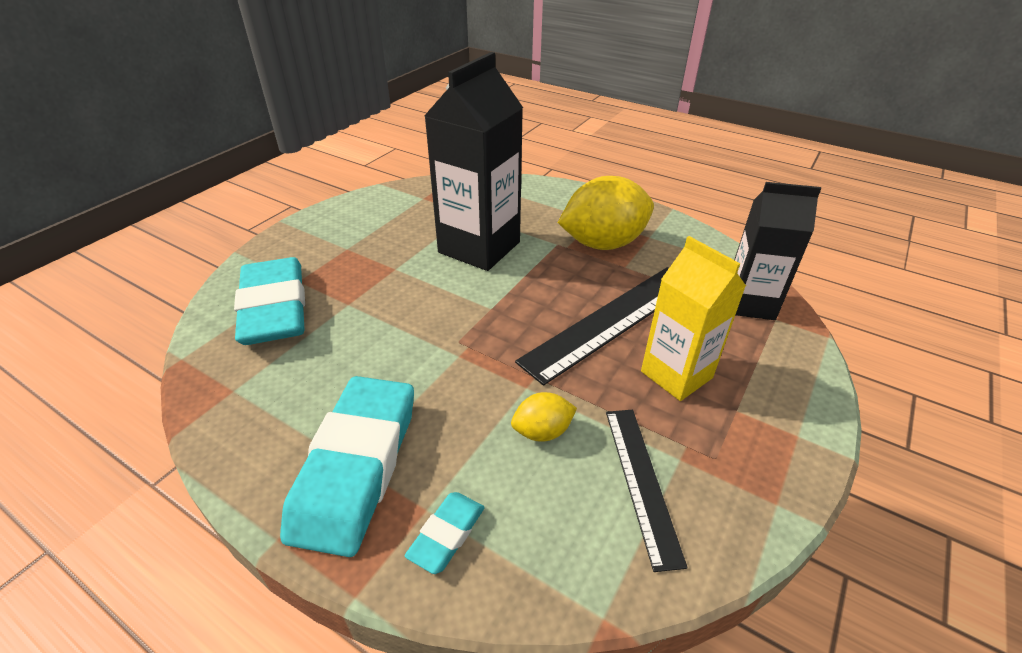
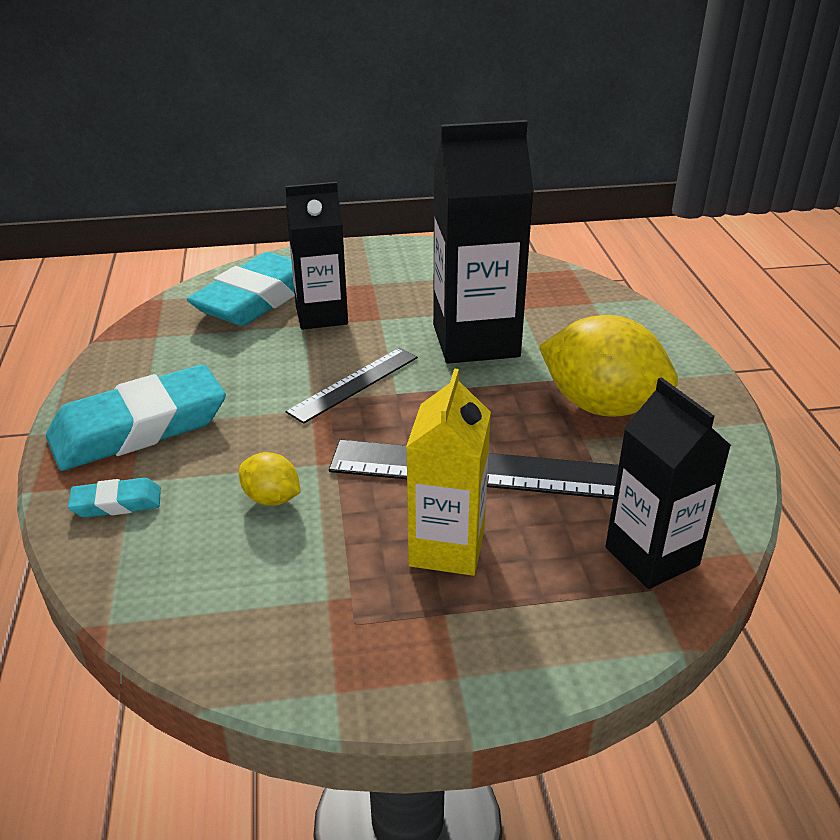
camera: 50 degrees right, 5 degrees down
(350, 290) = (321, 315): none -> black carton
(642, 481) = (272, 584): black ruler -> black ruler (354, 384)

